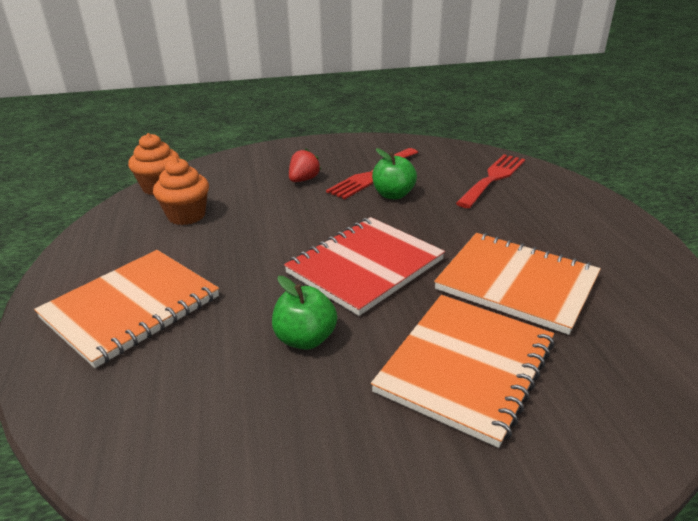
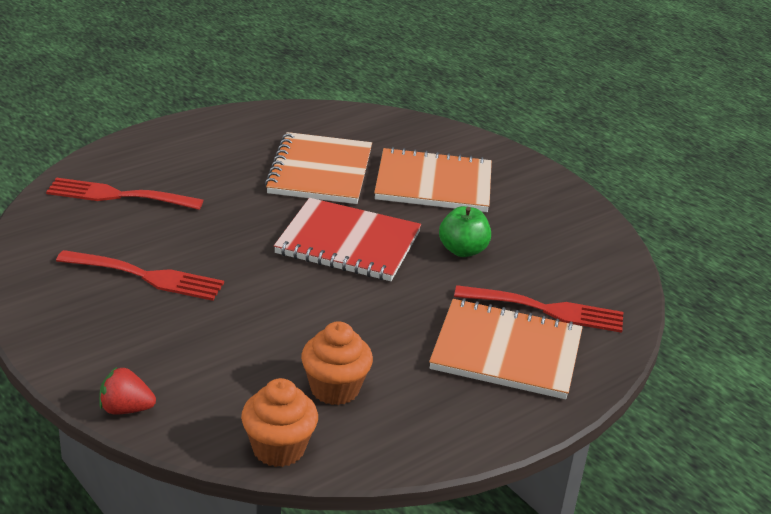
camera: 120 degrees left, 0 degrees up
(155, 363) = (547, 310): none -> red fork
(303, 180) = (188, 326): red strawberry -> red strawberry (126, 409)
(393, 195) = (194, 252): green apple -> none

